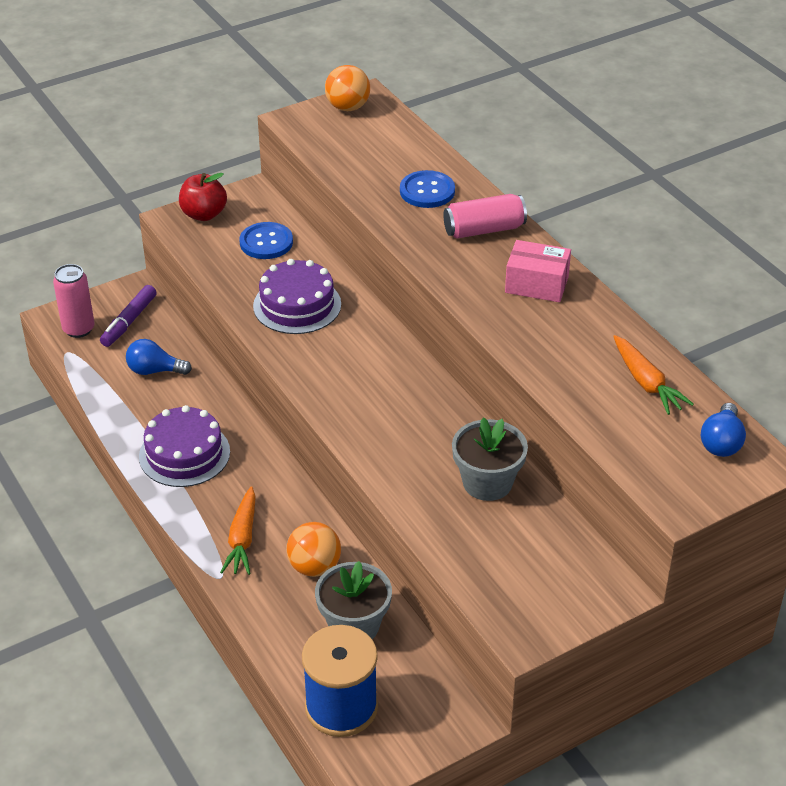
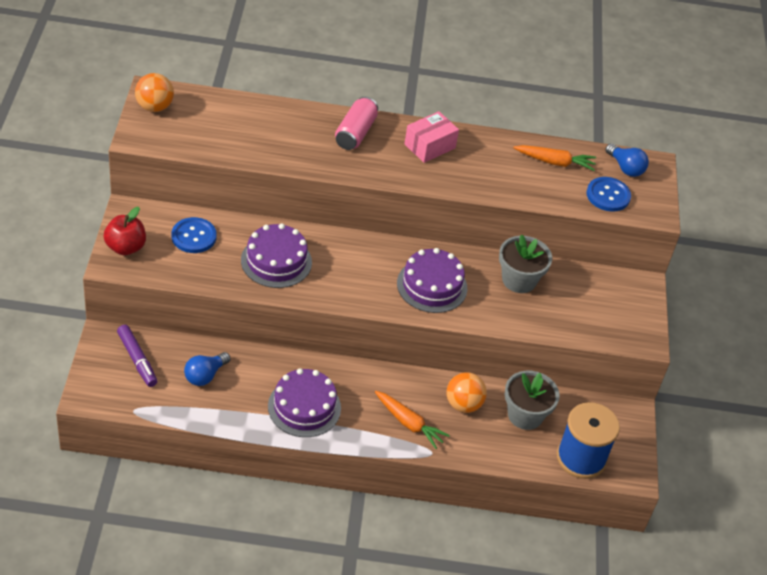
camera: 60 degrees left, 5 degrees up
(78, 329) = (115, 390): pink can -> none
(394, 422) = (432, 286): none -> purple cake
(427, 191) = (289, 131): blue button -> blue button (608, 195)

